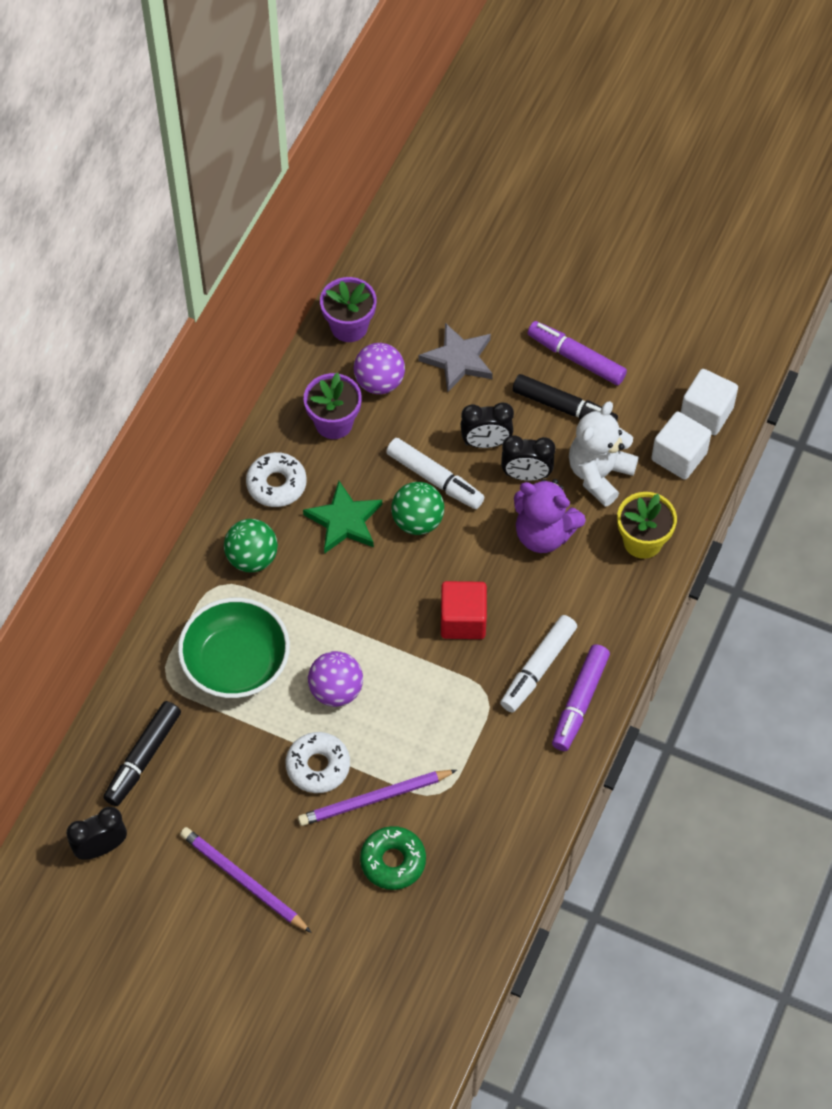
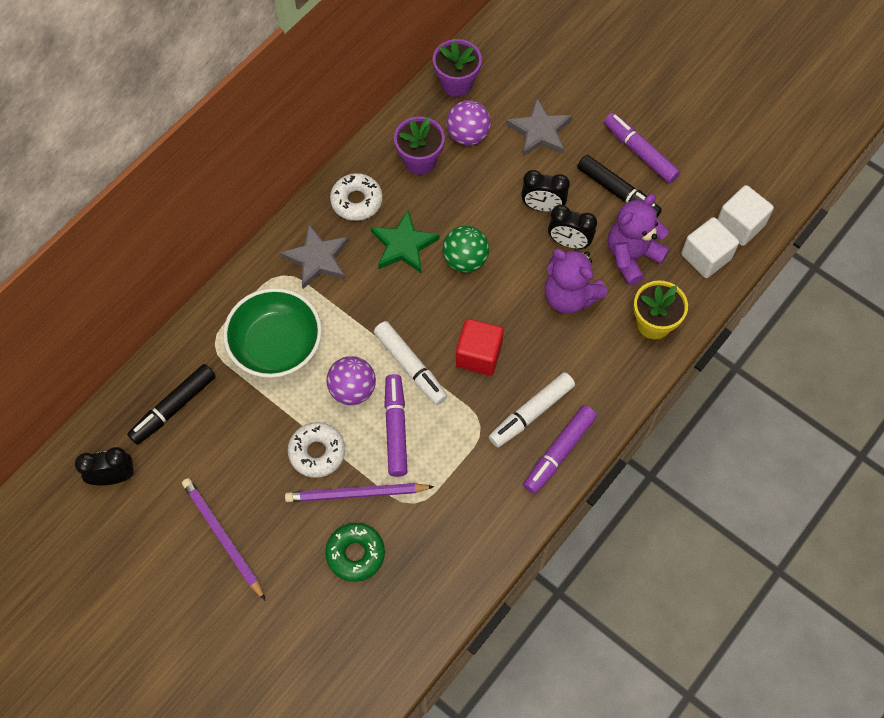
camera: 15 degrees right, 5 degrees up
(252, 558) = (317, 258): green ball -> grey star
(396, 720) = (396, 428): none -> purple marker
(435, 479) = (490, 227): white marker -> white marker (410, 366)
(599, 474) = (632, 256): white teddy bear -> purple teddy bear

